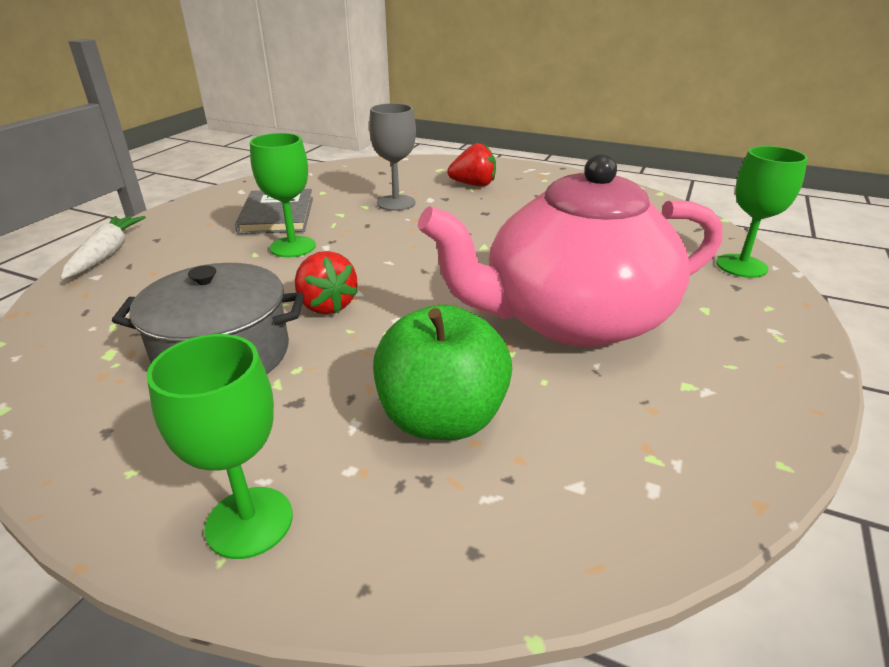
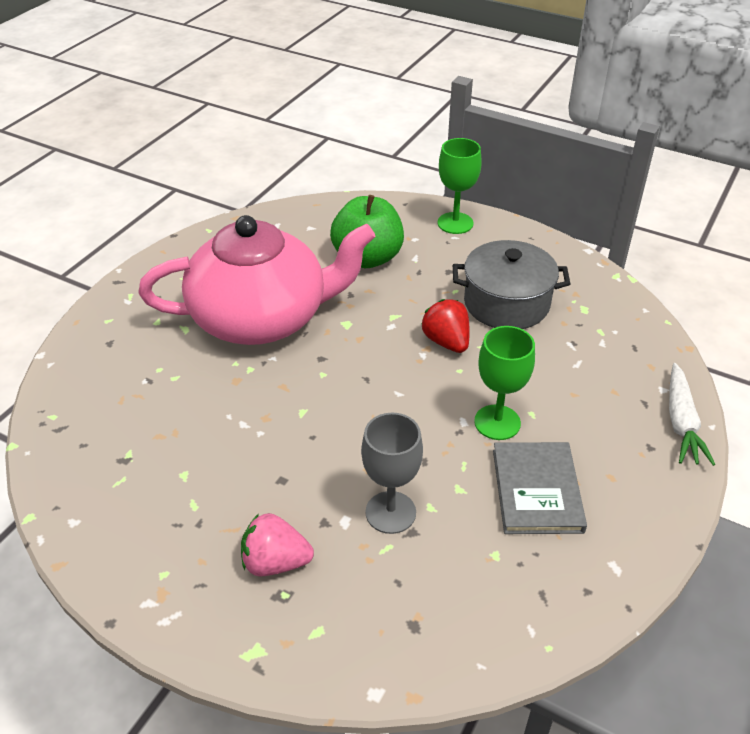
camera: 175 degrees left, 10 degrees up
(473, 185) = (275, 562): red strawberry -> pink strawberry
(741, 266) = (78, 366): green goblet -> none

